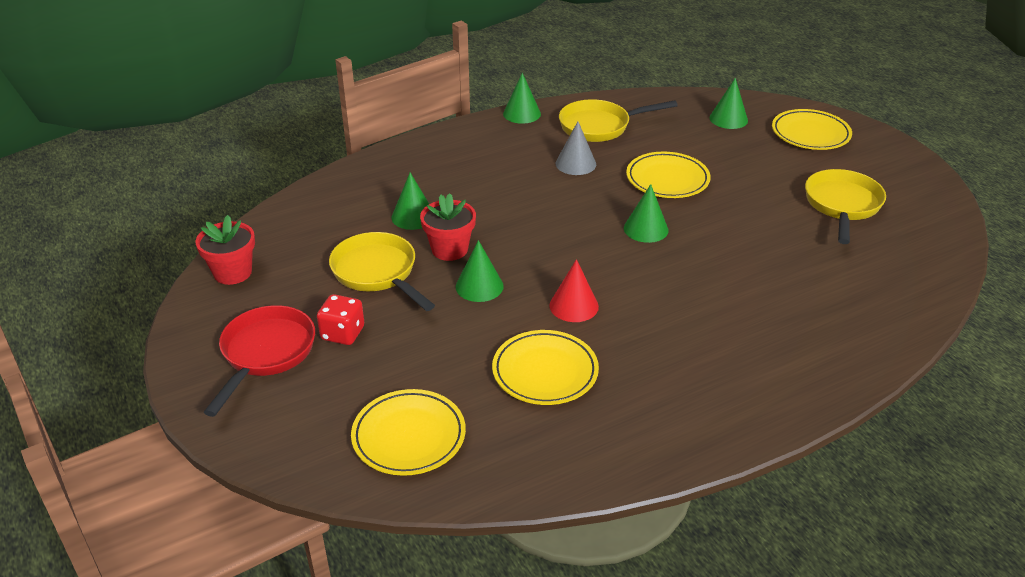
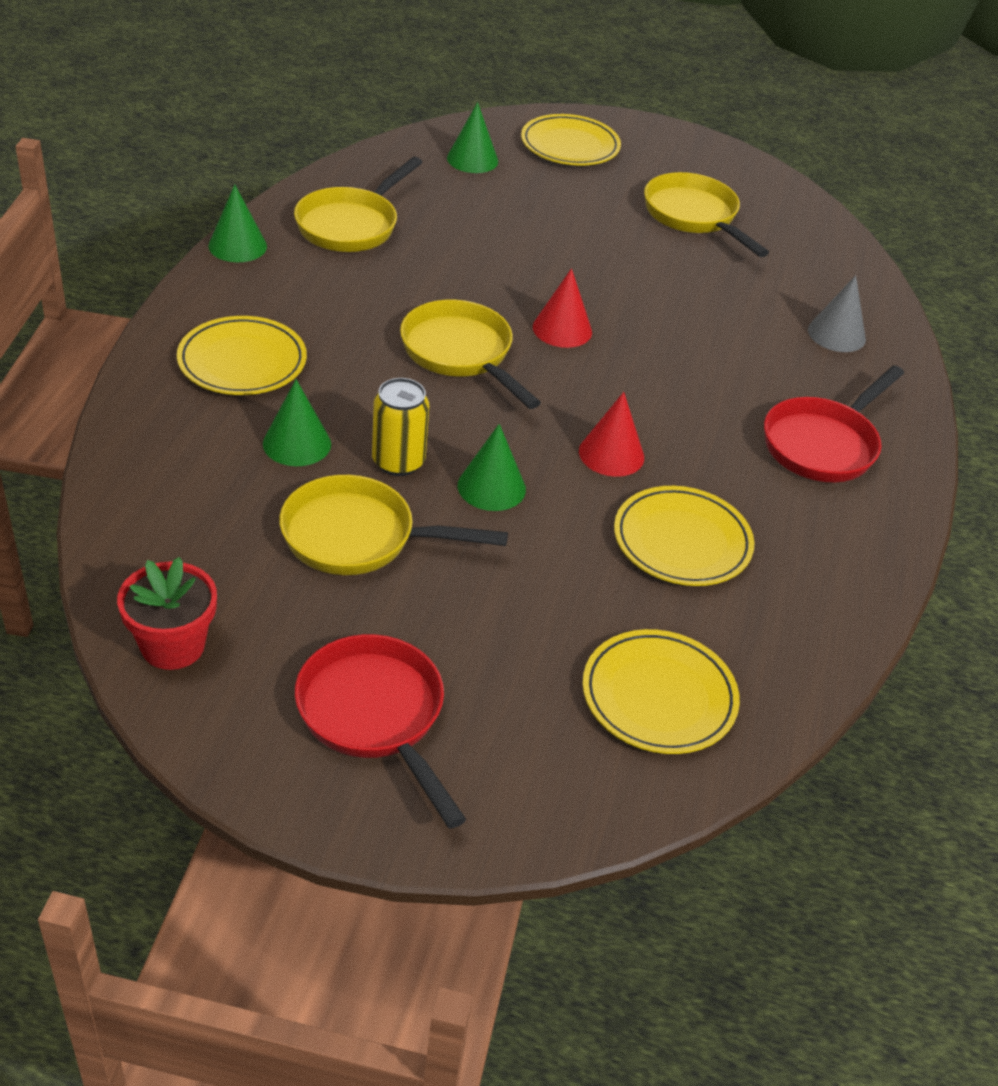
camera: 50 degrees left, 5 degrees up
(342, 333) = (426, 633): red dice -> none
(449, 249) = (398, 462): red flower pot -> yellow can
(564, 214) = (461, 354): none -> yellow pan
(575, 164) = (389, 285): grey cone -> grey cone (836, 334)
(646, 229) = (562, 329): green cone -> red cone
(667, 179) = (507, 260): yellow plate -> yellow plate (242, 362)
(727, 373) = (823, 444): none -> red pan

